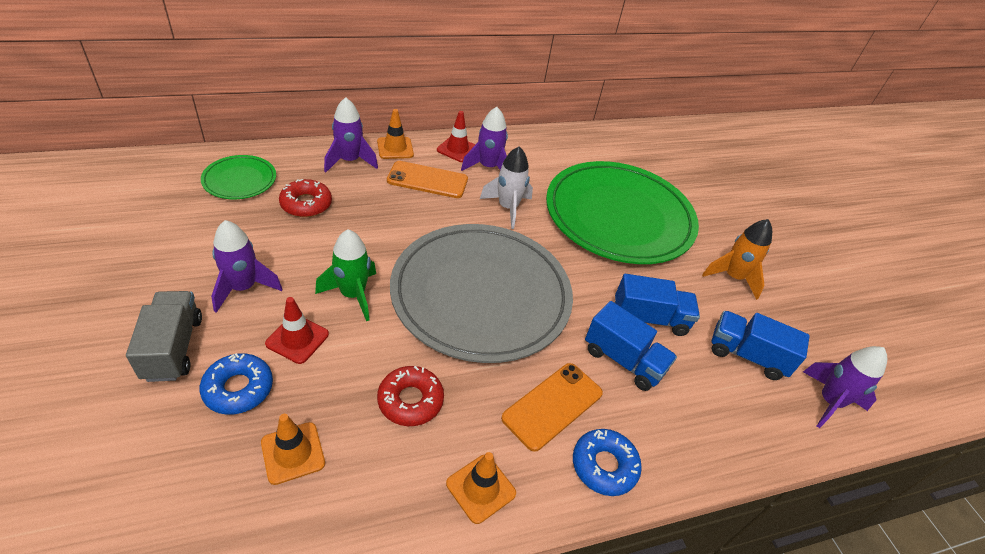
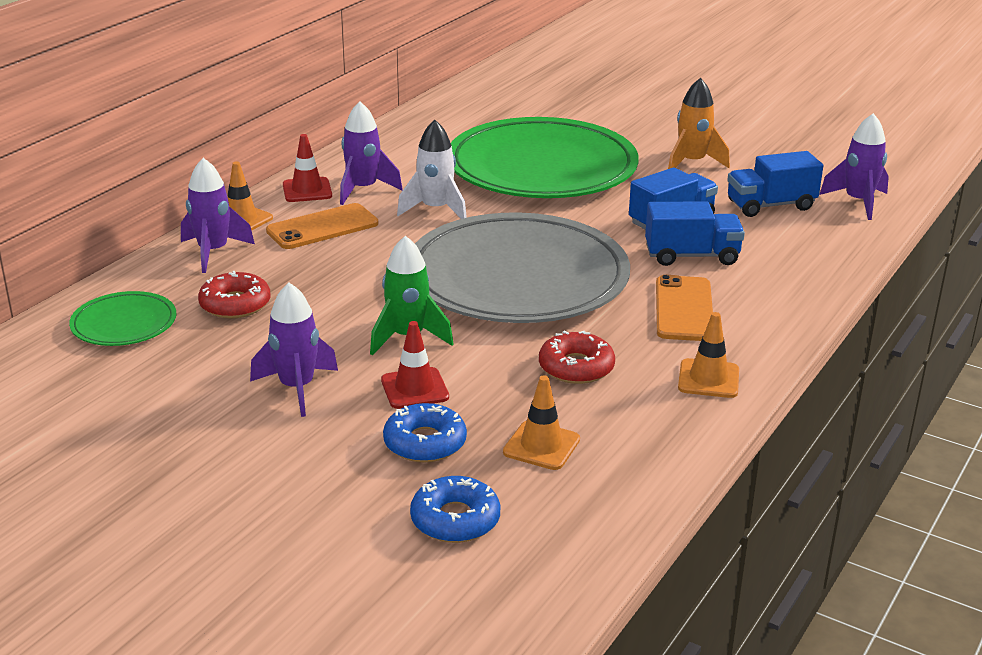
camera: 35 degrees left, 15 degrees down
(173, 348) = (314, 456): grey truck -> none
(604, 466) = (769, 319): blue donut -> blue donut (455, 519)

